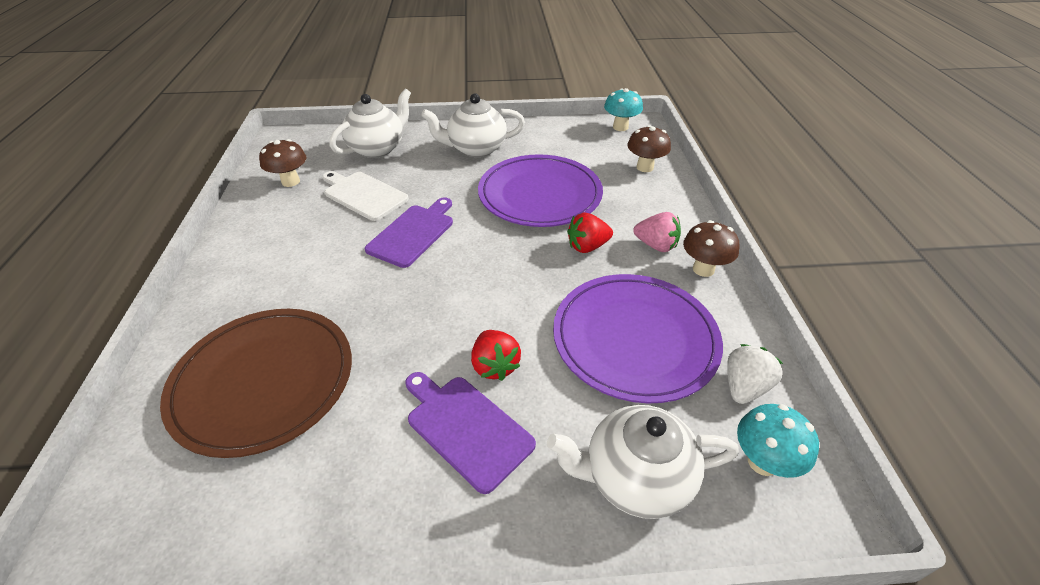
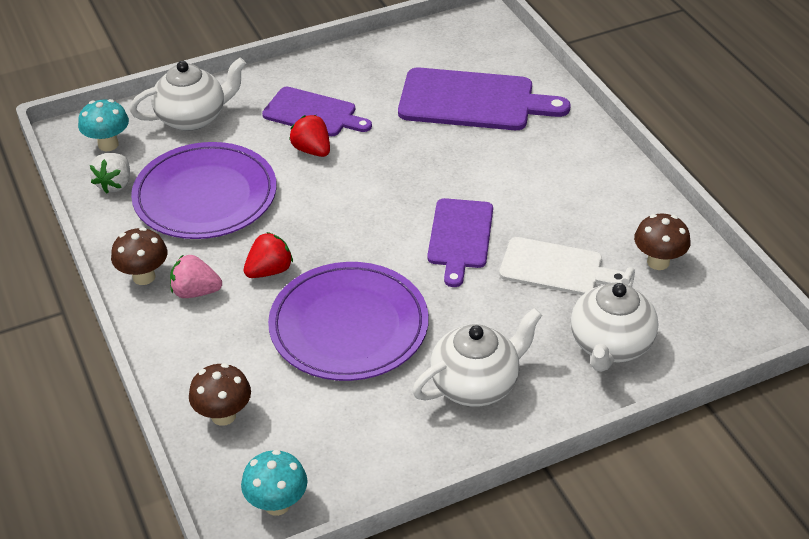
camera: 160 degrees right, 0 degrees up
(264, 382) = (473, 101): brown plate -> purple cutting board

